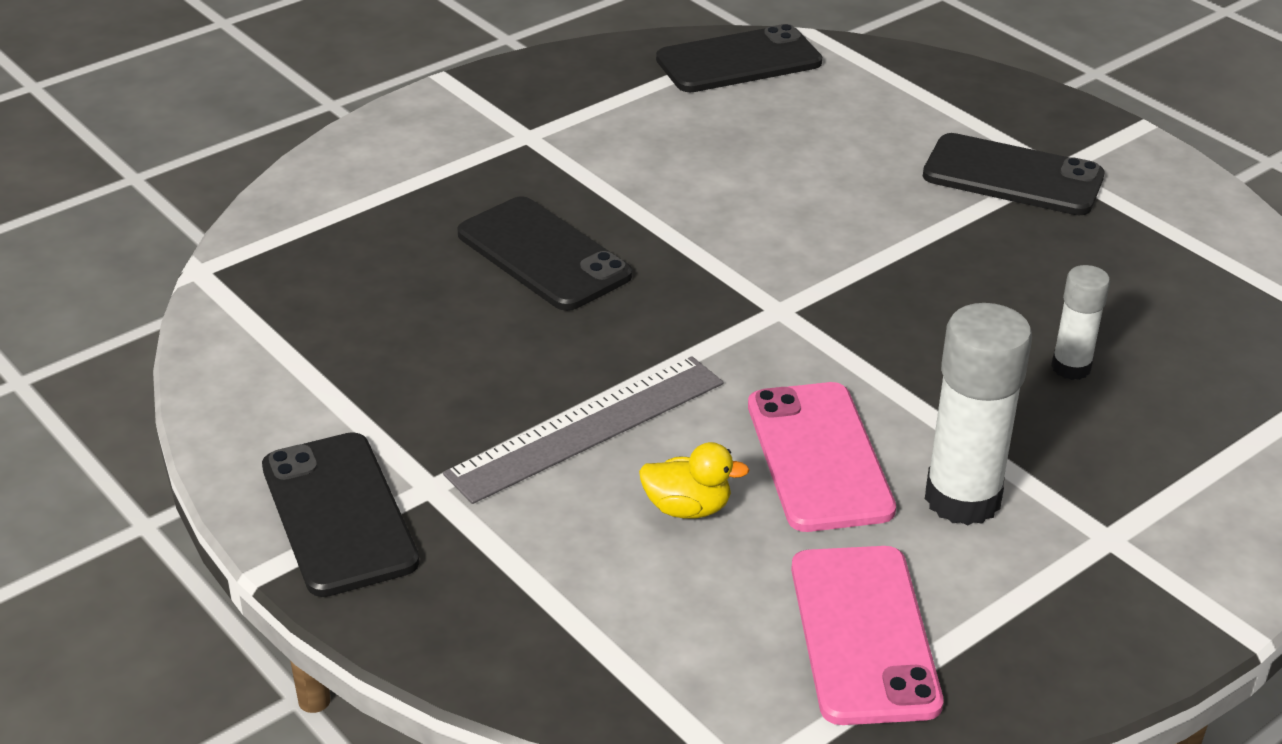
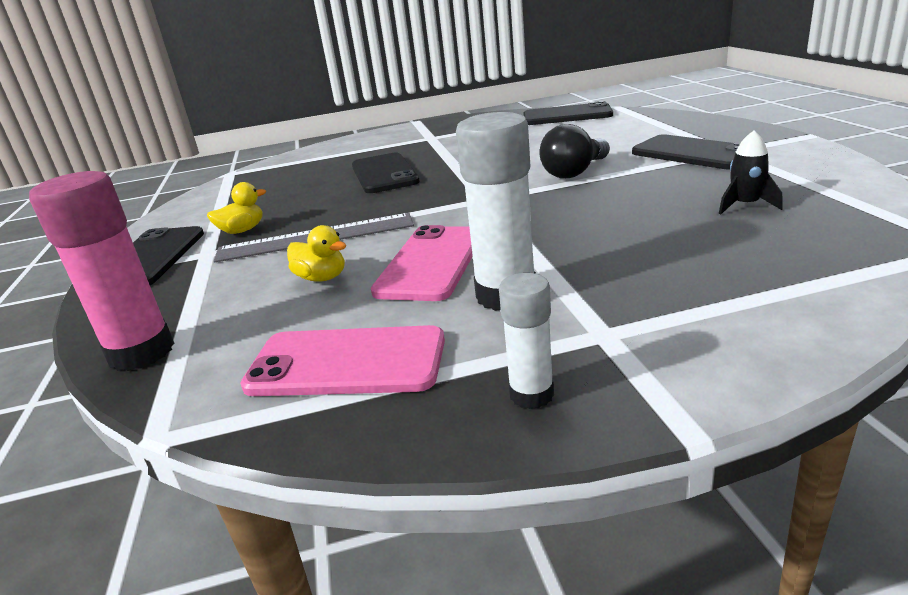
camera: 30 degrees right, 10 degrees down
(433, 427) = (242, 231): none -> yellow duck
(573, 678) = (141, 352): none -> pink glue stick
(864, 634) = (346, 363): pink phone -> pink phone turned 75 degrees clockwise
(870, 233) = (575, 172): none -> black light bulb
(1071, 367) = (658, 236): white glue stick -> white glue stick (531, 394)
(1139, 296) = (745, 205): none -> black rocket

